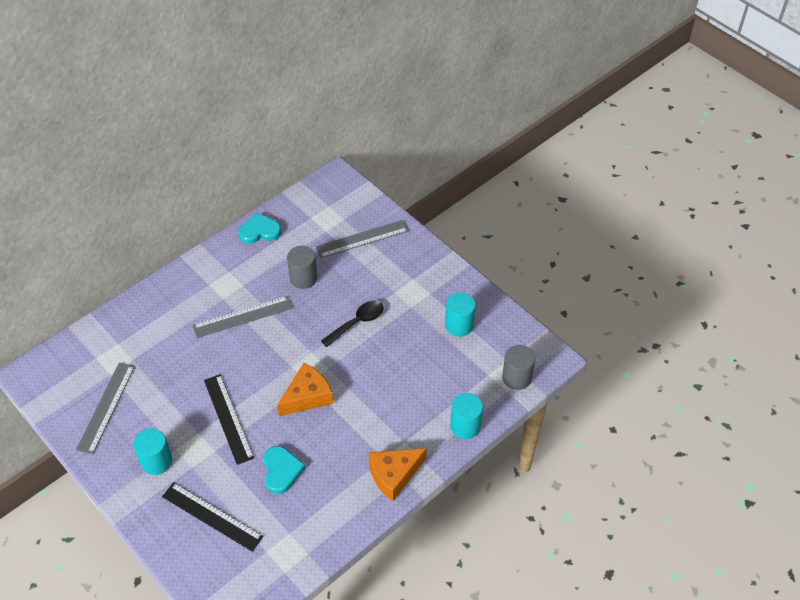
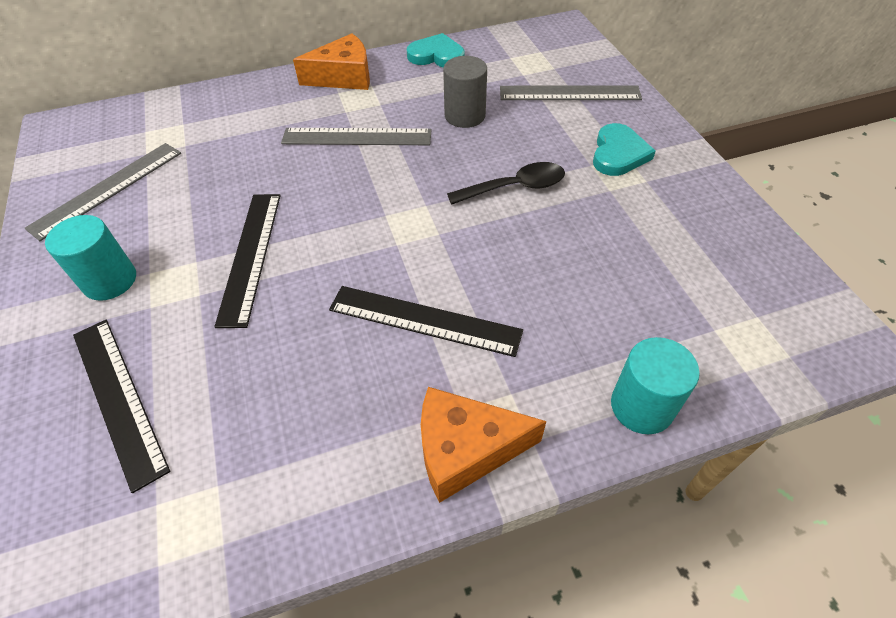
camera: 25 degrees right, 0 degrees up
(281, 470) = (276, 364): turquoise heart -> turquoise heart (618, 154)
(307, 396) = (385, 264): orange cheese -> orange cheese (344, 77)
(345, 421) = (424, 320): none -> black ruler
(459, 325) = (682, 237): turquoise cylinder -> none
(516, 377) = (771, 353): grey cylinder -> none

